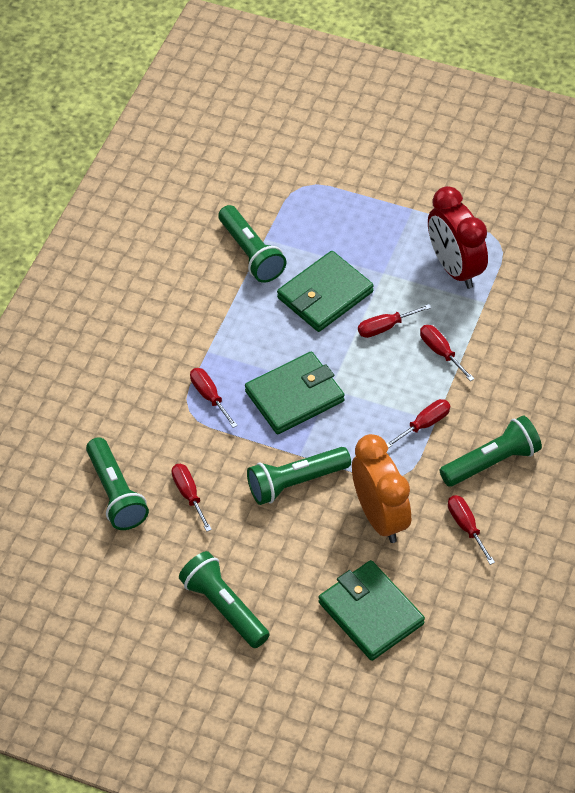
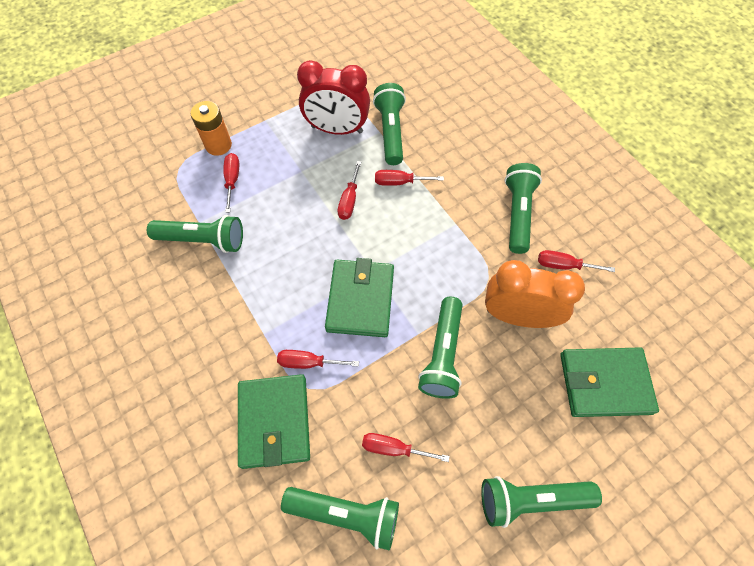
camera: 55 degrees left, 10 degrees up
(325, 295) = (287, 218): green wallet -> green wallet (274, 421)
(352, 196) = (218, 145): none -> orange battery
(424, 424) = (454, 232): red screwdriver -> red screwdriver (232, 180)
(492, 310) = (390, 132): none -> green flashlight

